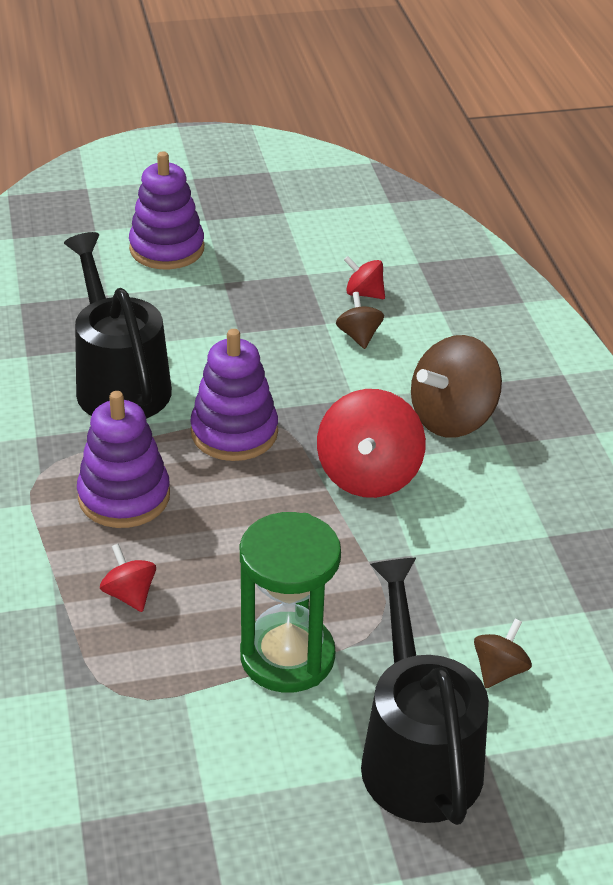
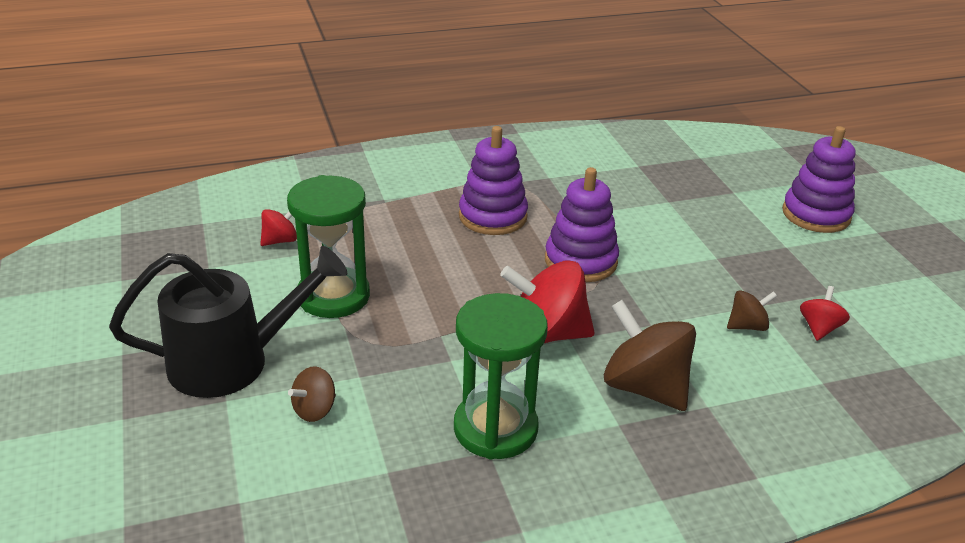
camera: 85 degrees right, 5 degrees down
(119, 382) = (623, 205): black watering can -> none
(129, 594) = (393, 226): red spinning top -> red spinning top (280, 240)
(499, 670) = (314, 410): brown spinning top -> brown spinning top turned 105 degrees clockwise
(517, 528) = (495, 428): none -> green hourglass

